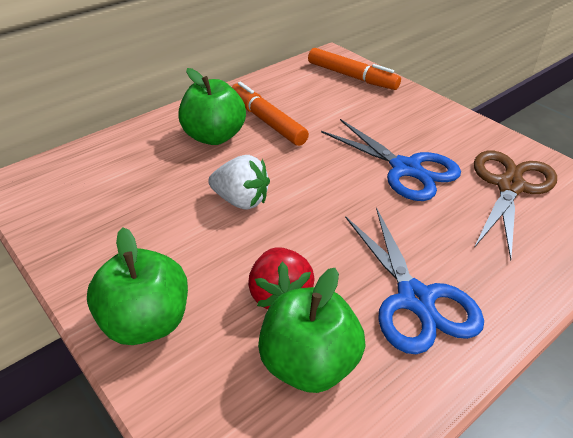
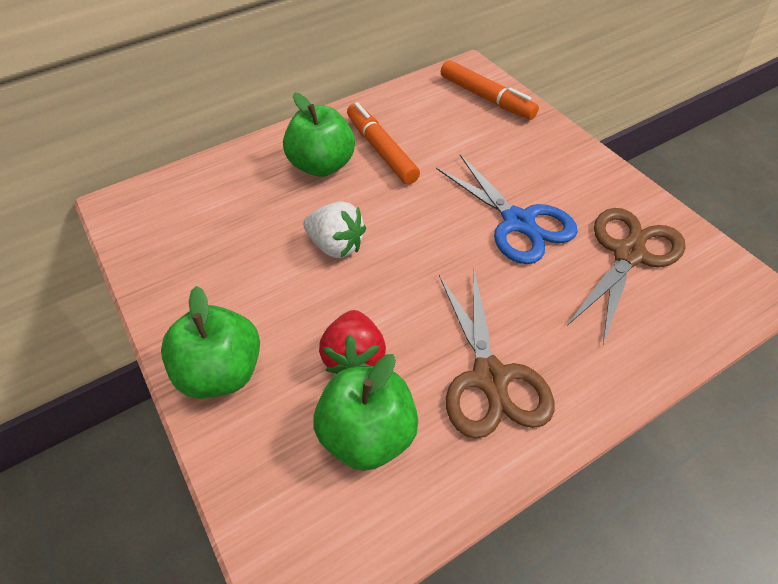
camera: 10 degrees right, 10 degrees up
(415, 299) = (490, 378): blue scissors -> brown scissors

